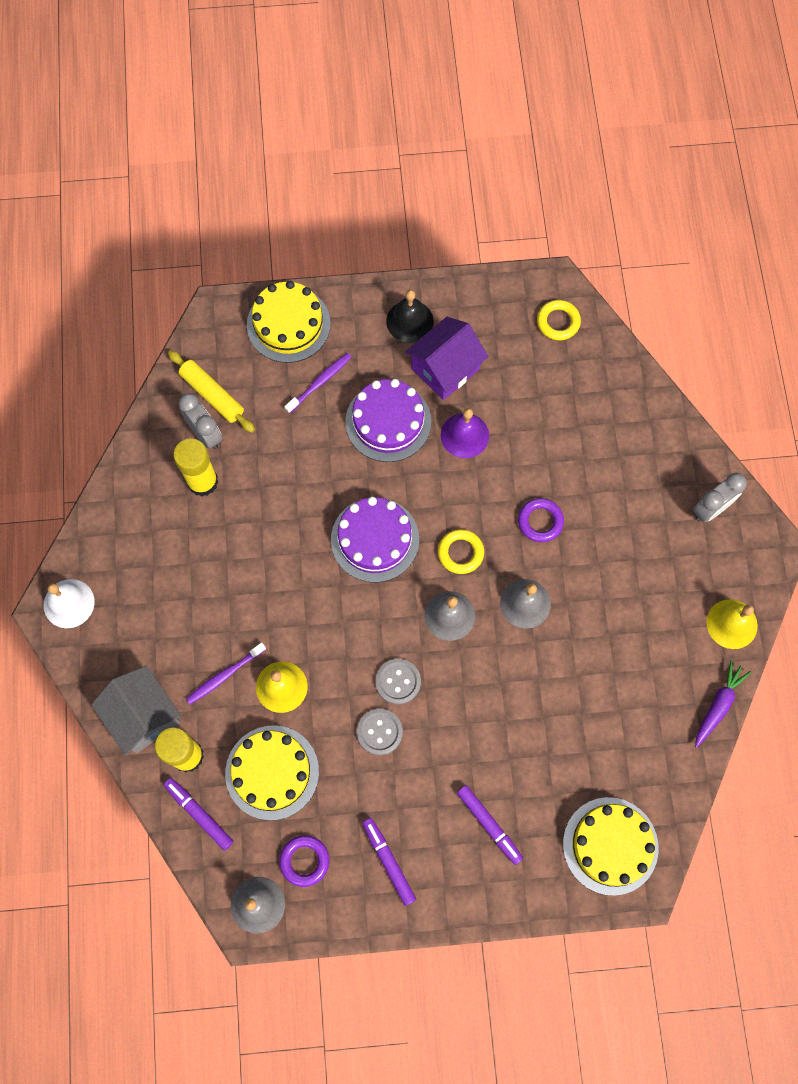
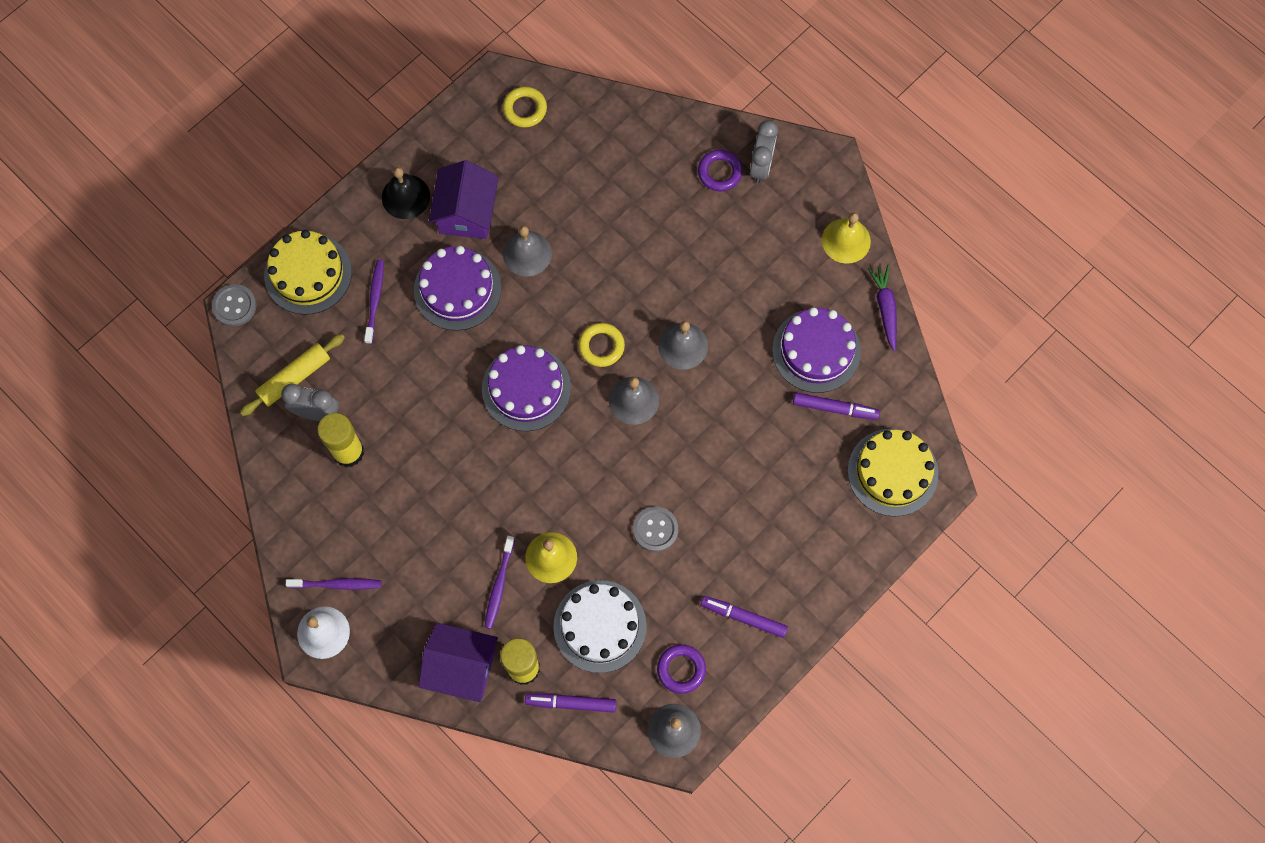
camera: 40 degrees left, 0 degrees up
(109, 575) = (337, 584): none -> purple toothbrush
(143, 715) = (461, 667): grey house -> purple house
(212, 395) = (294, 378): yellow rolling pin -> yellow rolling pin turned 45 degrees counterclockwise
(272, 772) = (600, 626): yellow cake -> white cake
(398, 682) = (637, 481): grey button -> grey button (234, 306)
(464, 435) = (527, 253): purple bell -> grey bell
(489, 825) = (794, 529): purple marker -> purple marker (835, 408)
(540, 521) = (642, 275): purple ring -> purple ring (719, 172)
(631, 694) = (816, 350): none -> purple cake

